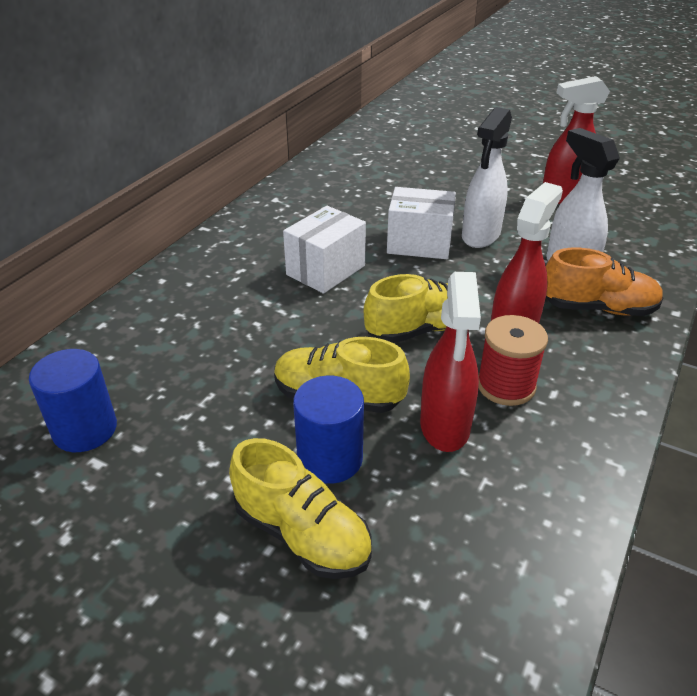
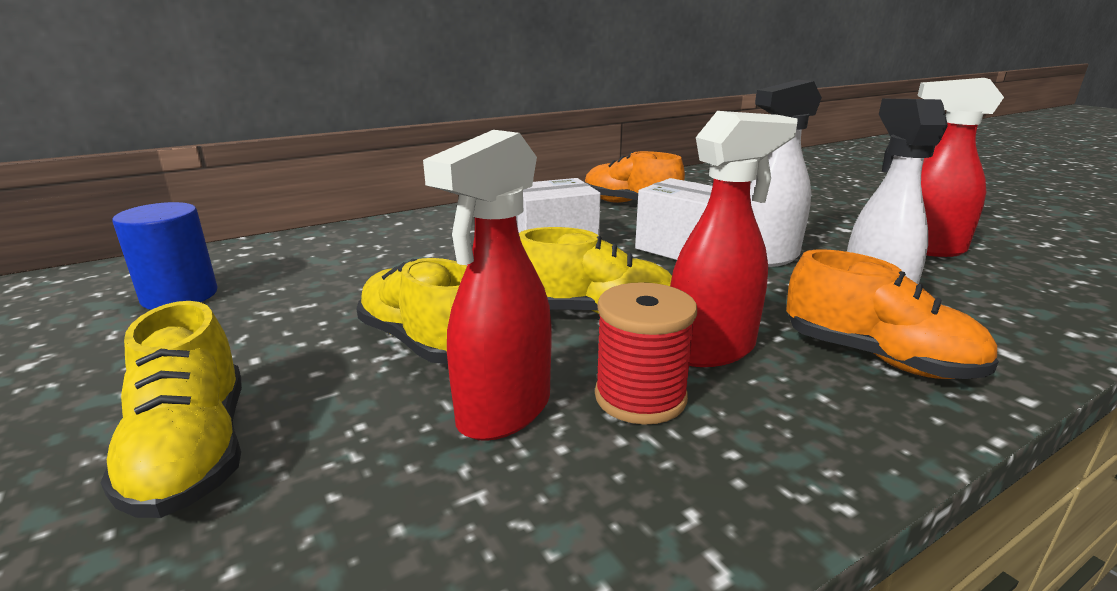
camera: 30 degrees right, 15 degrees down
(330, 458) = (332, 393): blue cylinder -> none
(334, 199) = (630, 204): none -> orange shoe

